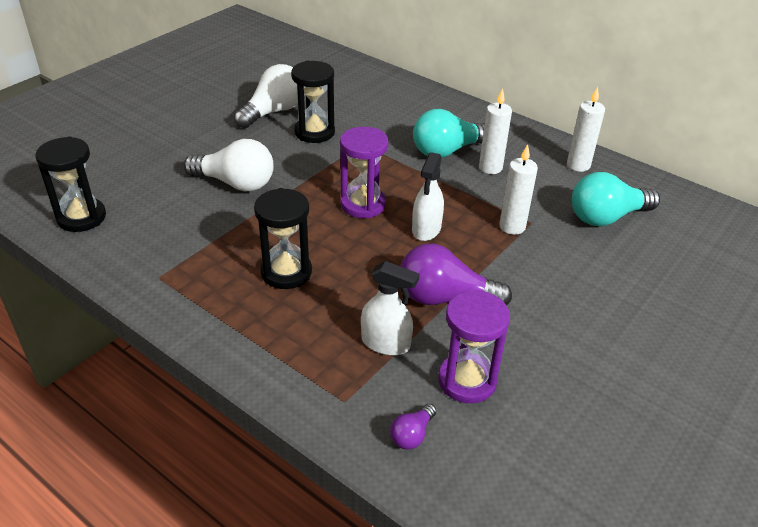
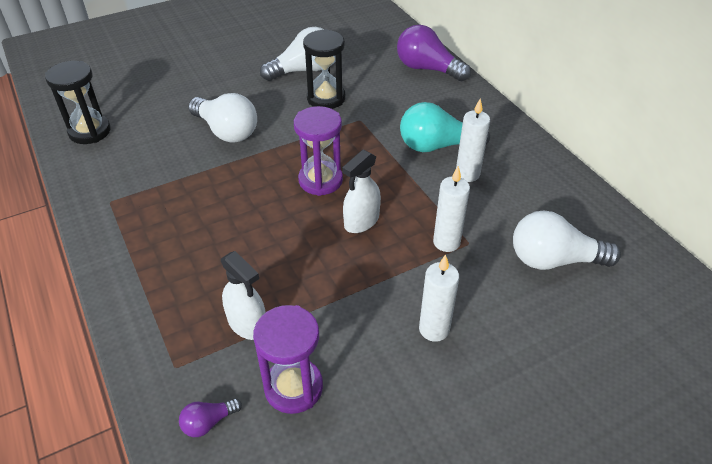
camera: 25 degrees right, 5 degrees up
(286, 272) = (211, 227): black hourglass -> none
(444, 298) = (330, 296): purple light bulb -> purple light bulb (427, 69)
(578, 165) = (562, 194): white candle -> white candle (434, 329)
(606, 217) = (553, 260): turquoise light bulb -> white light bulb

